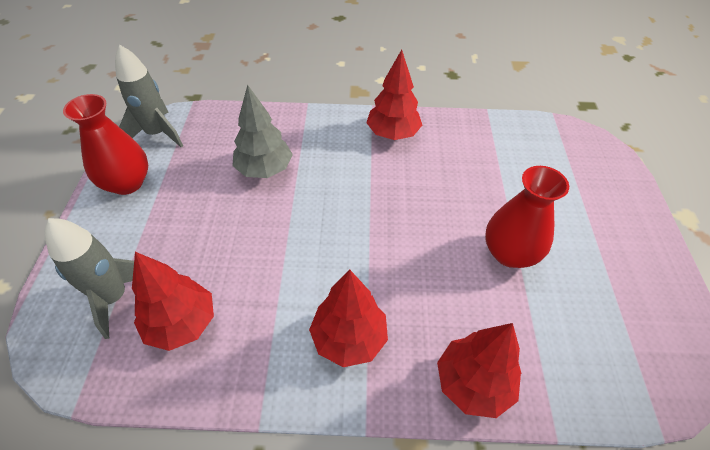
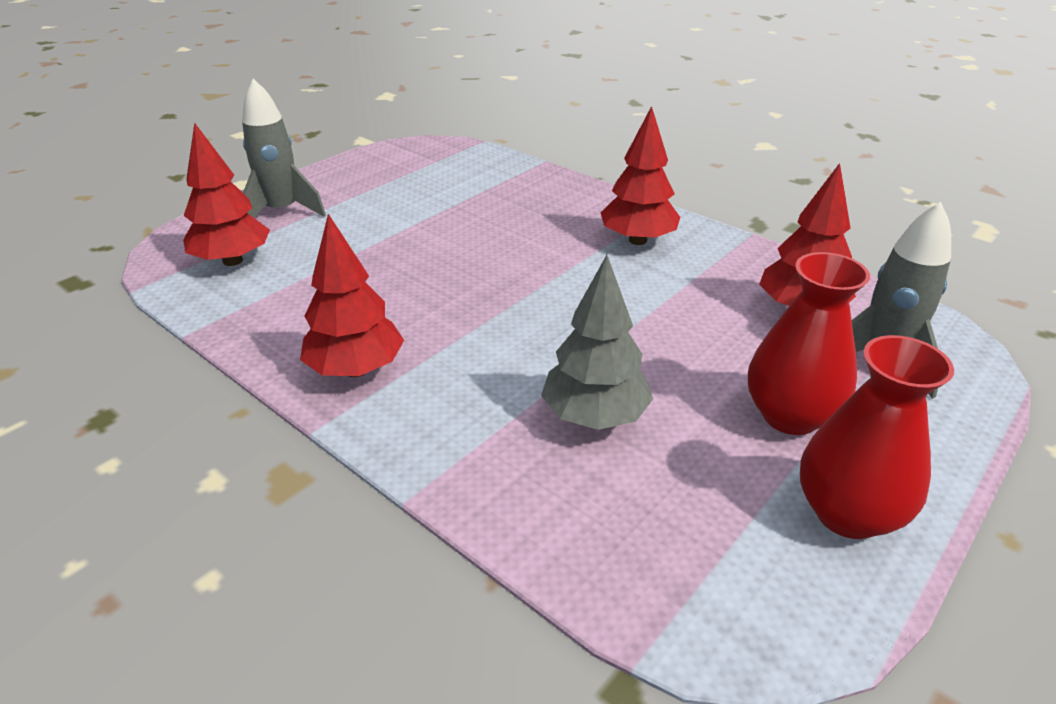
camera: 140 degrees left, 15 degrees down
(157, 134) = (759, 602): grey rocket -> grey rocket (282, 211)
(473, 383) = (567, 190): red tree -> red tree (233, 261)
(509, 253) = (427, 223): red vase -> red vase (790, 416)

